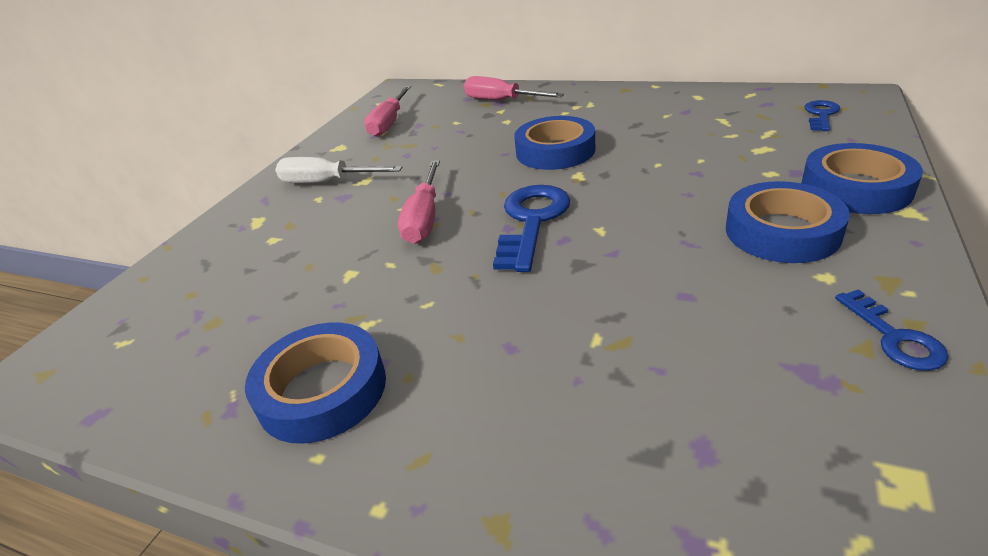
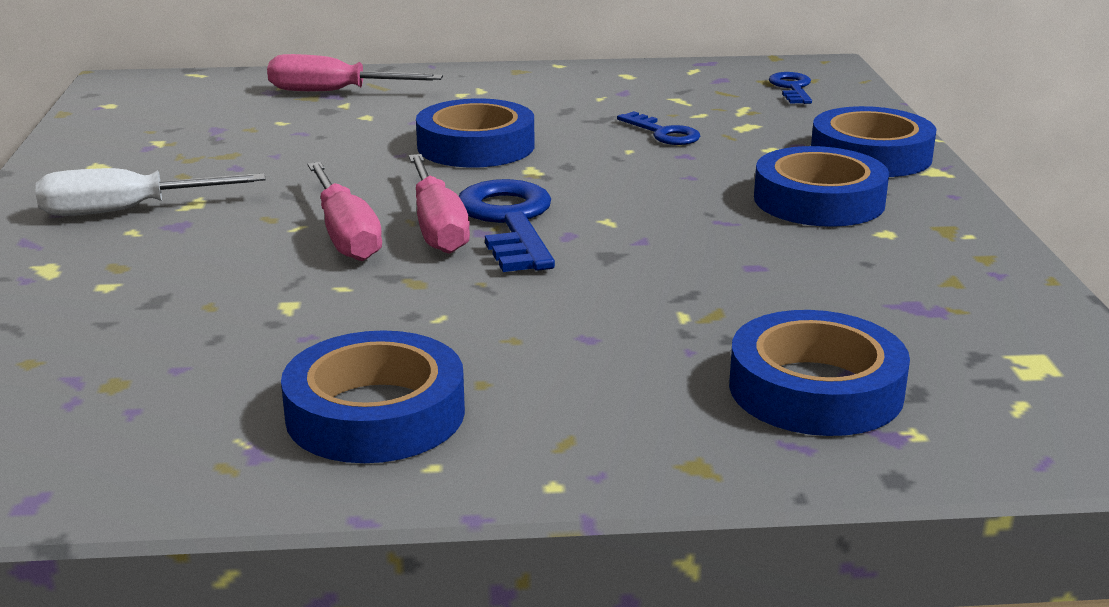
camera: 30 degrees left, 10 degrees down
(389, 123) = (159, 129): pink screwdriver -> pink screwdriver (437, 227)
(656, 457) = (815, 389): none -> blue tape
(894, 337) = (973, 269): blue key -> blue key (663, 133)

